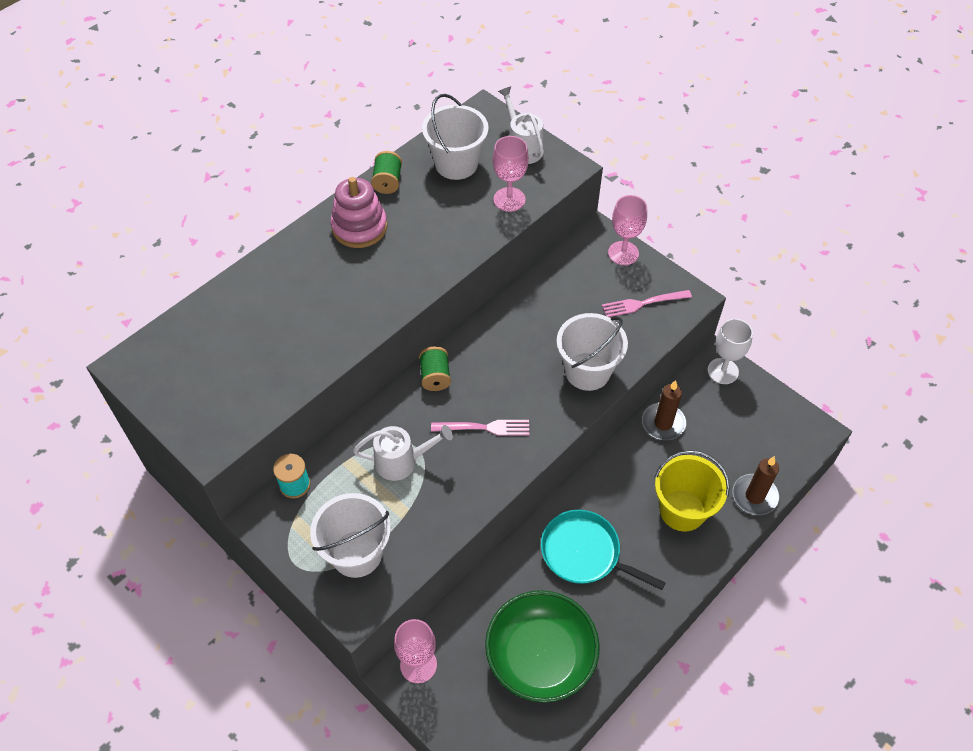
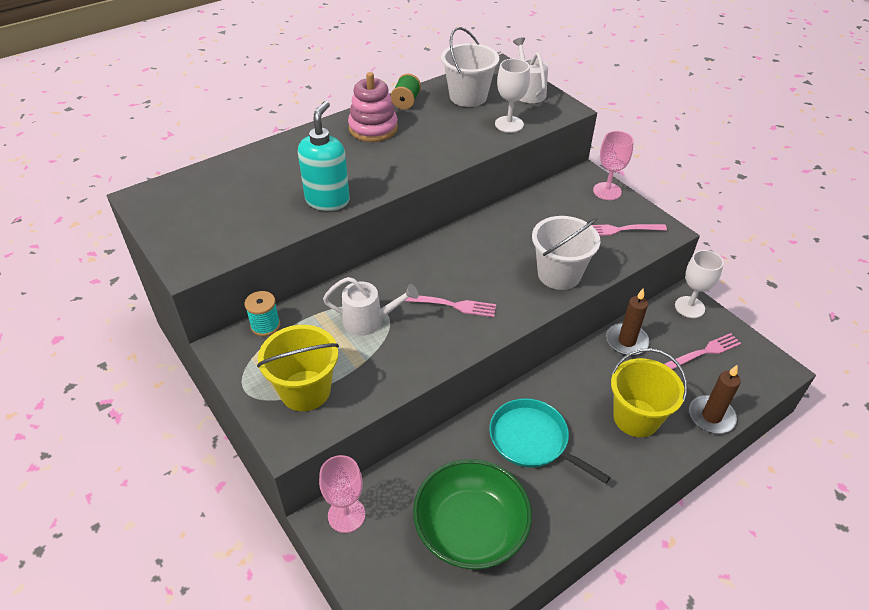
camera: 10 degrees right, 10 degrees down
(334, 337) = (327, 200): none -> turquoise soap dispenser
(356, 553) = (305, 390): white bucket -> yellow bucket
(435, 376) = (416, 260): green spool -> none
(509, 199) = (509, 124): pink goblet -> white goblet
(742, 423) = (704, 352): none -> pink fork

